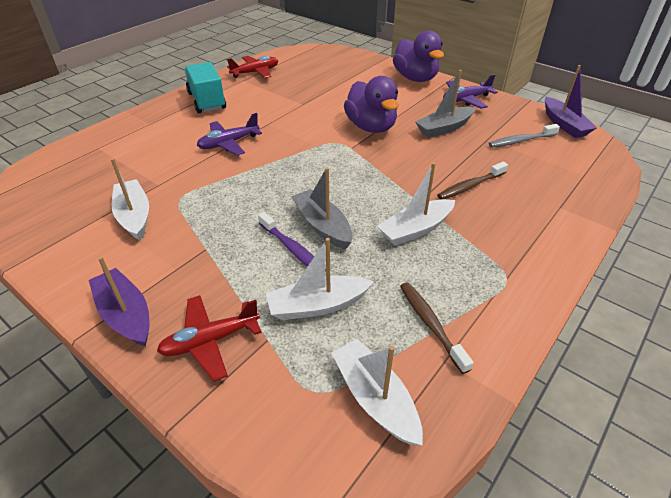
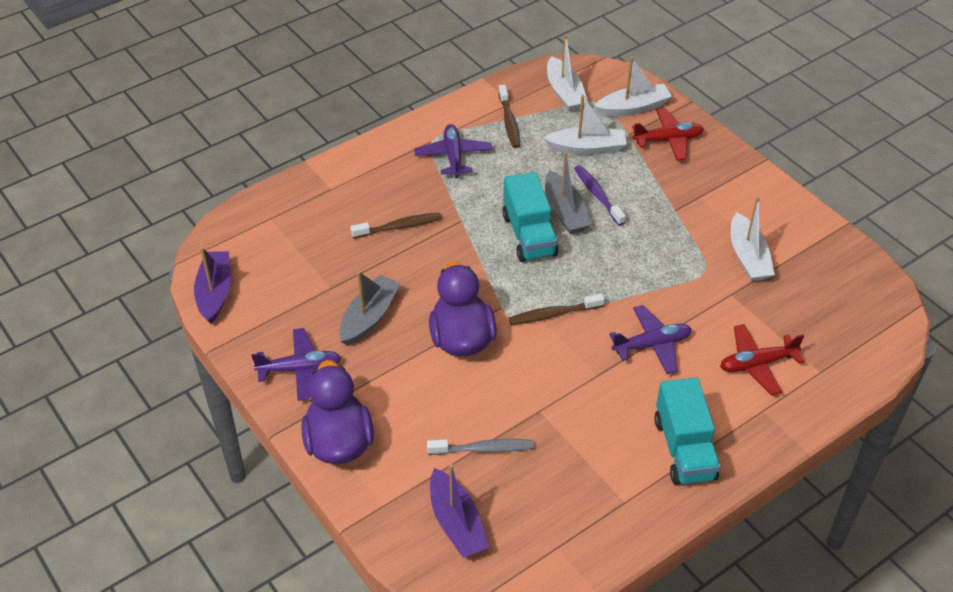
camera: 165 degrees left, 5 degrees up
(126, 314) = (733, 168): purple boat -> purple boat (456, 523)
(255, 72) = (601, 522): red plane -> red plane (757, 364)
(309, 149) = (553, 314): none -> brown toothbrush
(350, 199) = (529, 235): none -> turquoise truck
(415, 229) = (481, 192): white boat -> white boat (633, 108)
(444, 128) = (369, 317): grey boat -> grey boat turned 45 degrees counterclockwise
(469, 263) = (453, 156): none -> purple plane
(520, 141) = (293, 276): grey toothbrush -> grey toothbrush (484, 449)

